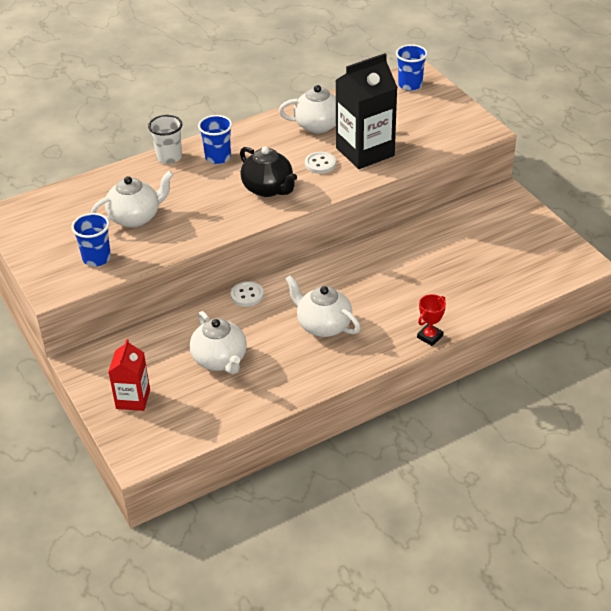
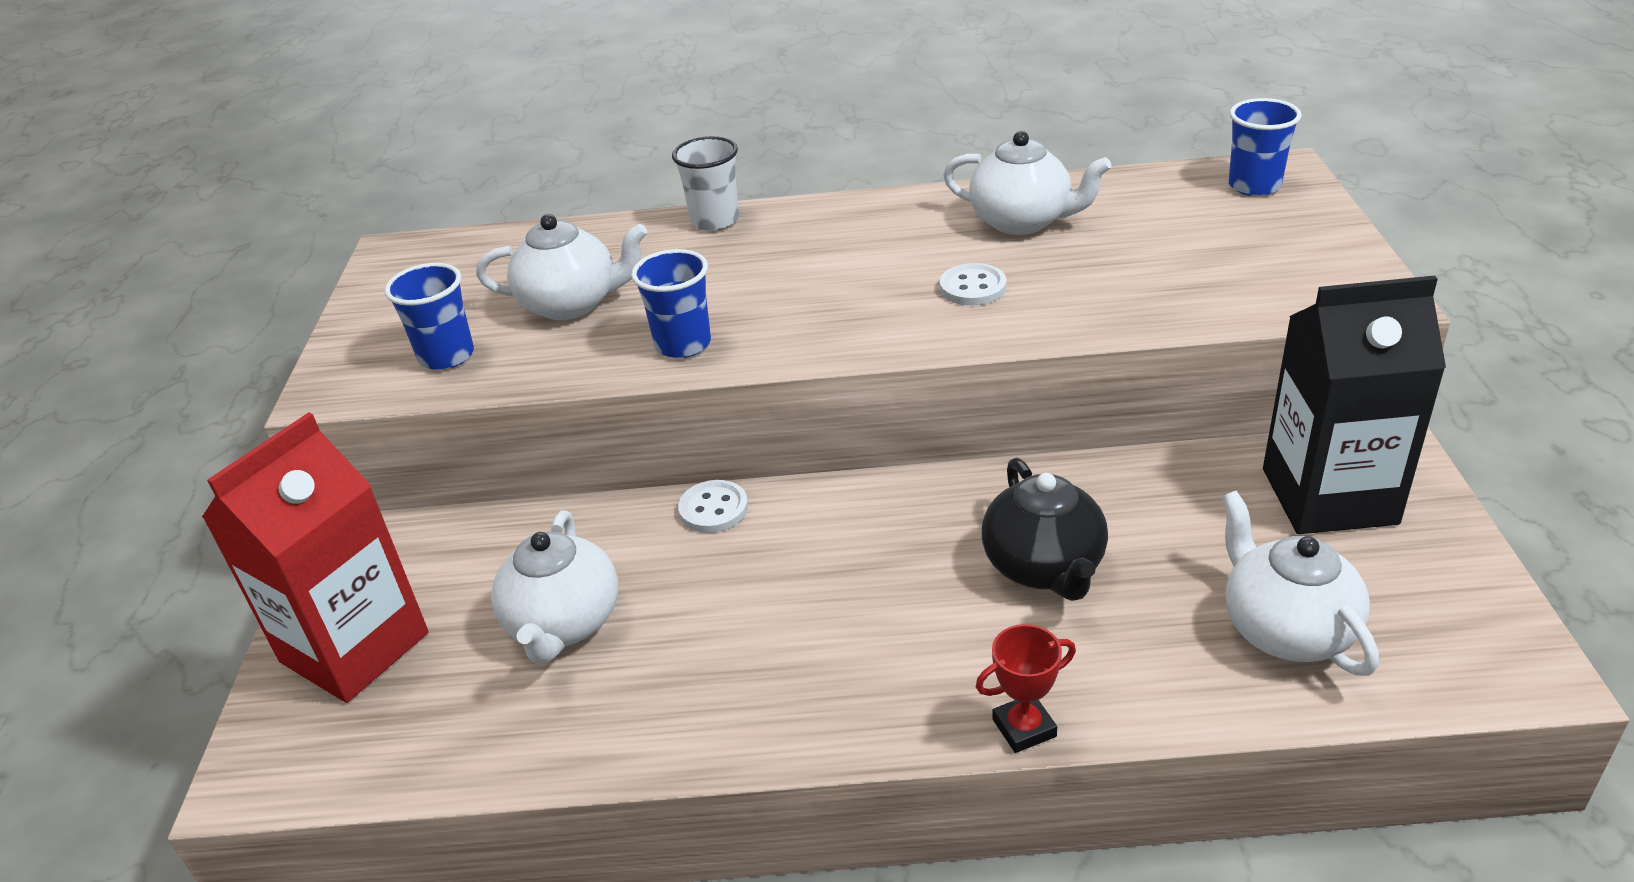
camera: 30 degrees right, 5 degrees down
(133, 399) = (354, 647): red carton -> red carton, size x1.72
(218, 157) = (795, 237): blue cup -> blue cup (683, 344)
(268, 188) = (840, 309): black teapot -> black teapot (1044, 567)
(323, 325) = (810, 619): white teapot -> white teapot (1285, 629)
(365, 152) = (1079, 284): black carton -> black carton (1329, 496)

